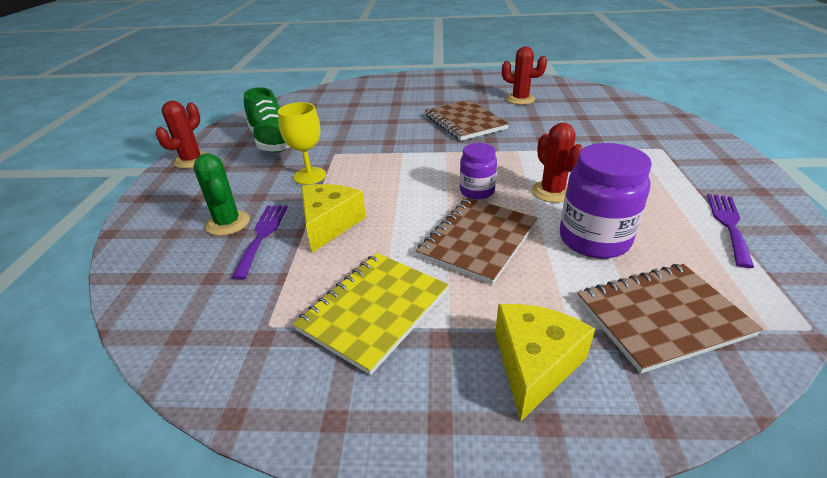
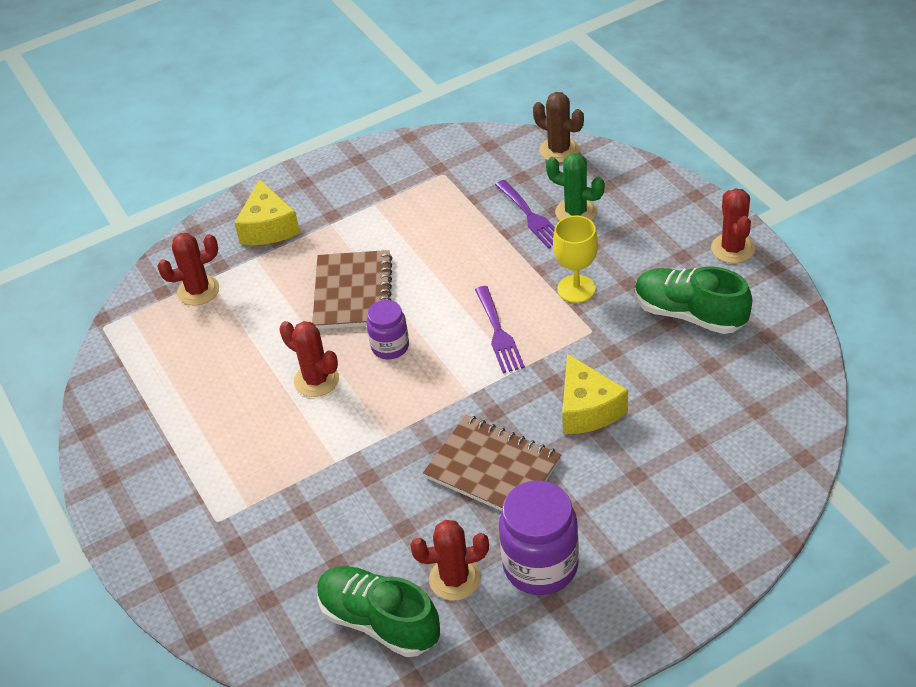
camera: 150 degrees right, 10 degrees up
(141, 287) = (559, 150): none -> brown cactus
(329, 224) = (489, 250): yellow cheese -> yellow cheese (587, 409)
(374, 311) = (386, 210): yellow notebook -> none
(569, 98) = (379, 621): none -> green shoe
(594, 239) = (259, 337): purple jar -> purple jar (540, 566)
(661, 317) = (198, 290): brown notebook -> red cactus
(728, 225) = (147, 407): purple fork -> purple fork (498, 333)

